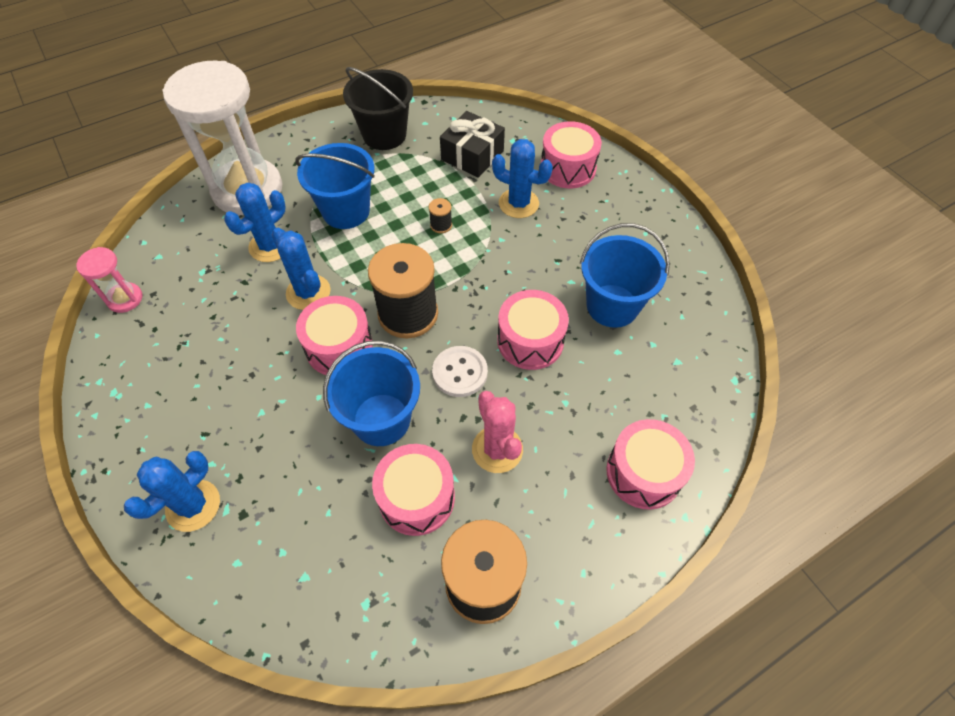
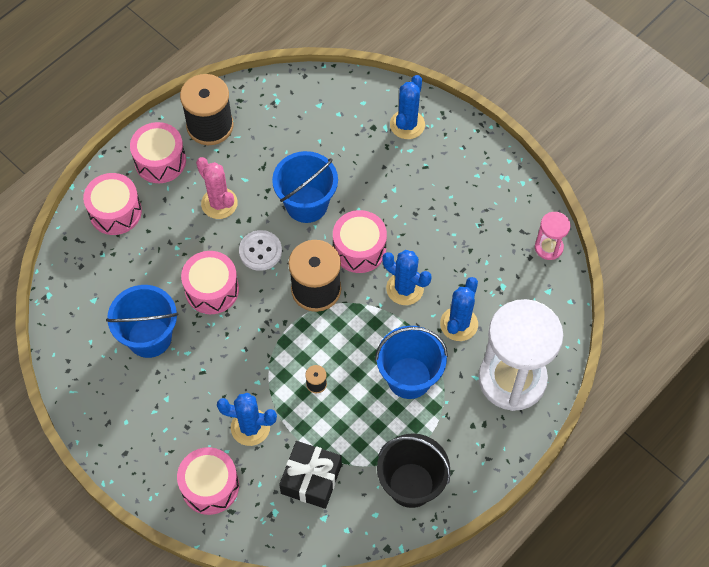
camera: 165 degrees right, 5 degrees up
(416, 497) = (265, 162): pink drum -> pink drum (160, 161)

